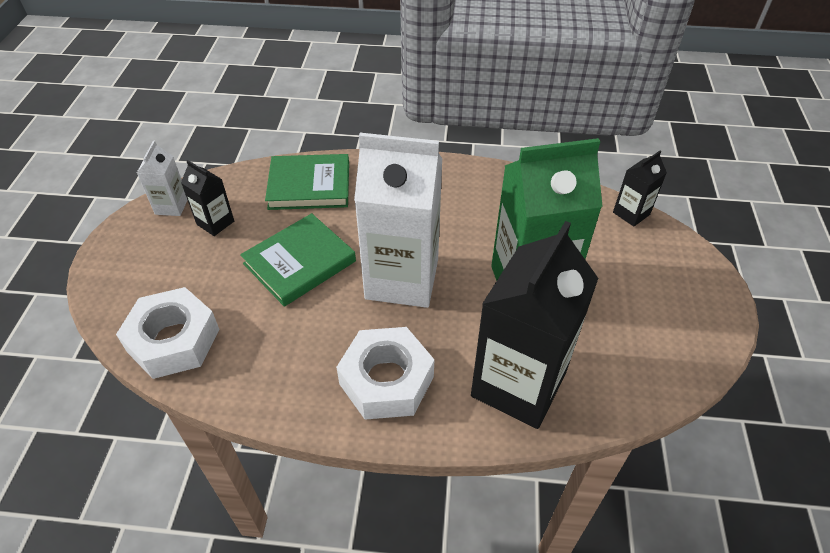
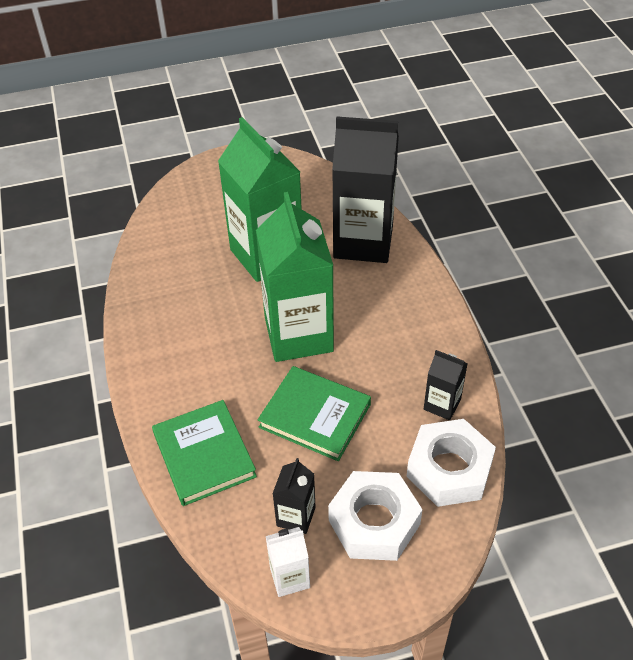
camera: 110 degrees left, 0 degrees up
(386, 380) = (401, 311): white nut -> white nut (374, 522)
(402, 279) = (298, 335): white carton -> green carton
(631, 213) = (156, 212): black carton -> black carton (442, 404)

